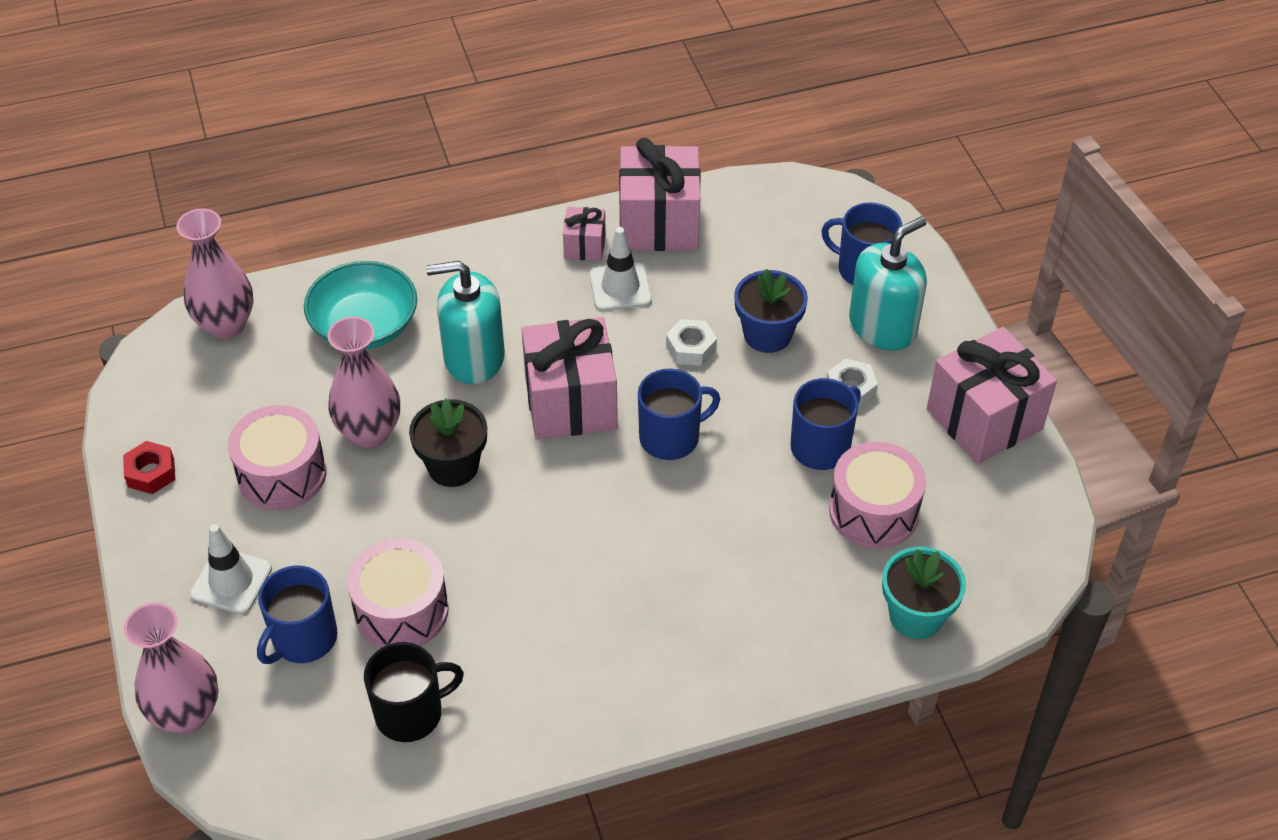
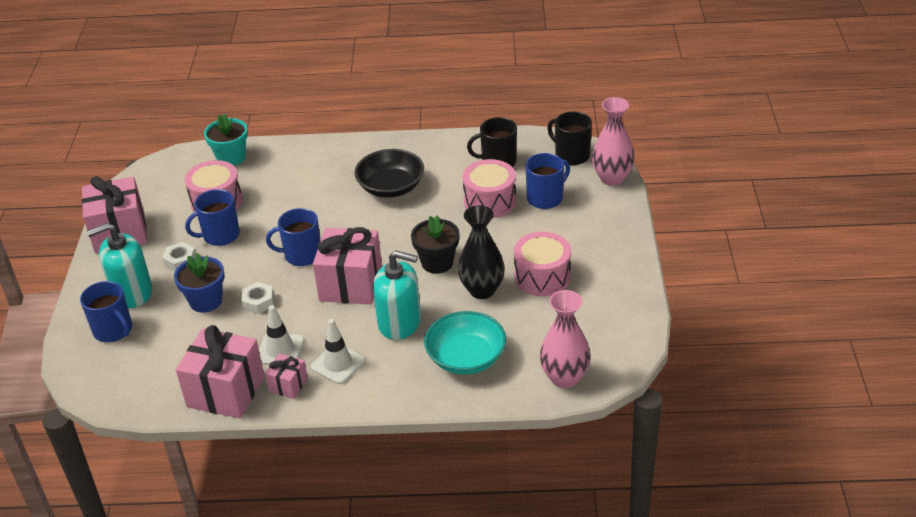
camera: 160 degrees left, 10 degrees down
(151, 473) = (625, 292): red nut -> none
(231, 581) = (581, 229): white traffic cone -> white traffic cone (338, 364)
(271, 761) = (571, 155): none -> black mug
(369, 432) = (482, 290): pink vase -> black vase
(588, 606) = (391, 187): none -> black bowl

